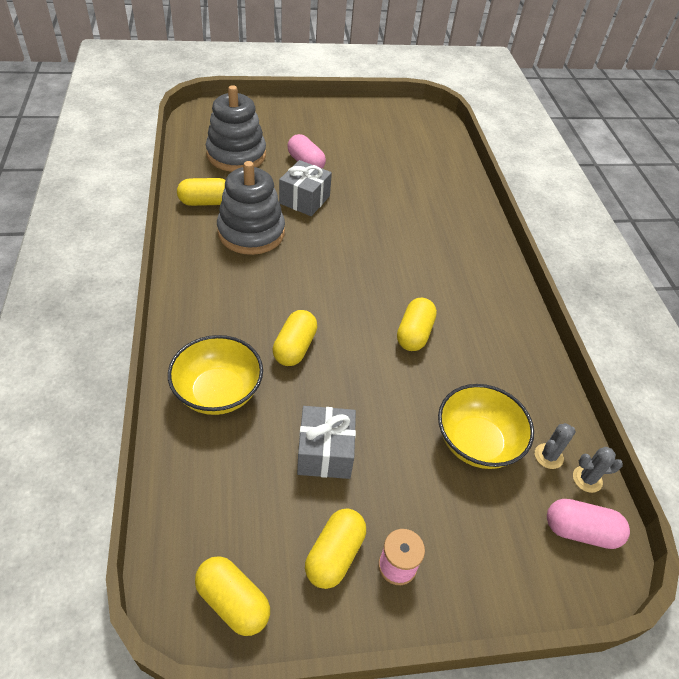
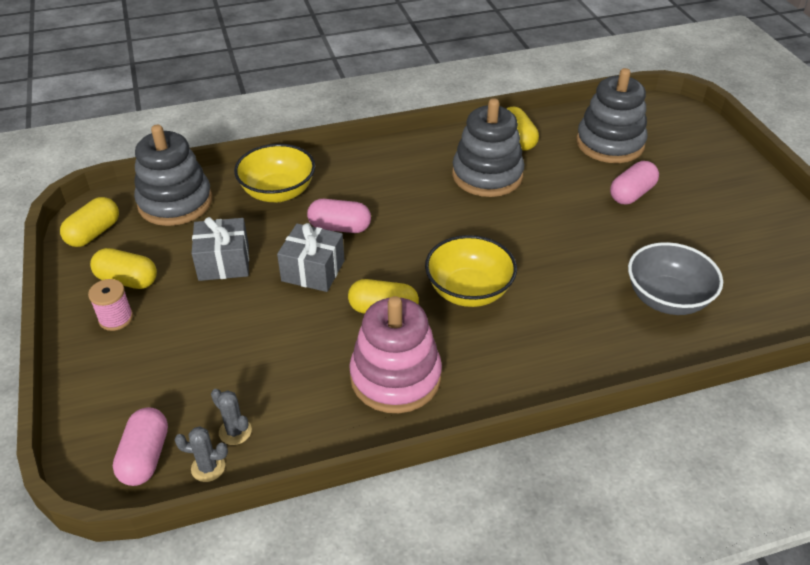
camera: 85 degrees right, 5 degrees down
(200, 500) = (175, 202): none -> grey stacking toy
(295, 347) = (340, 227): yellow capsule -> pink capsule
(304, 200) = (563, 202): grey gift -> grey gift (313, 271)
(423, 182) = (667, 299): none -> grey bowl
(476, 442) = (246, 368): yellow bowl -> yellow bowl (469, 291)
(490, 339) = (395, 377): none -> pink stacking toy
(587, 479) = (208, 467): grey cactus -> grey cactus turned 75 degrees counterclockwise

